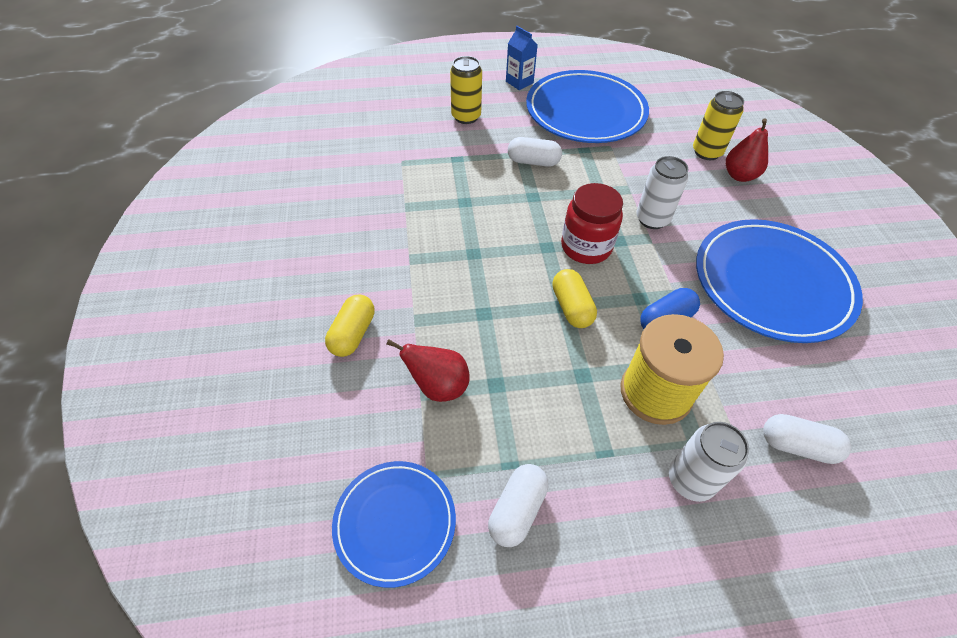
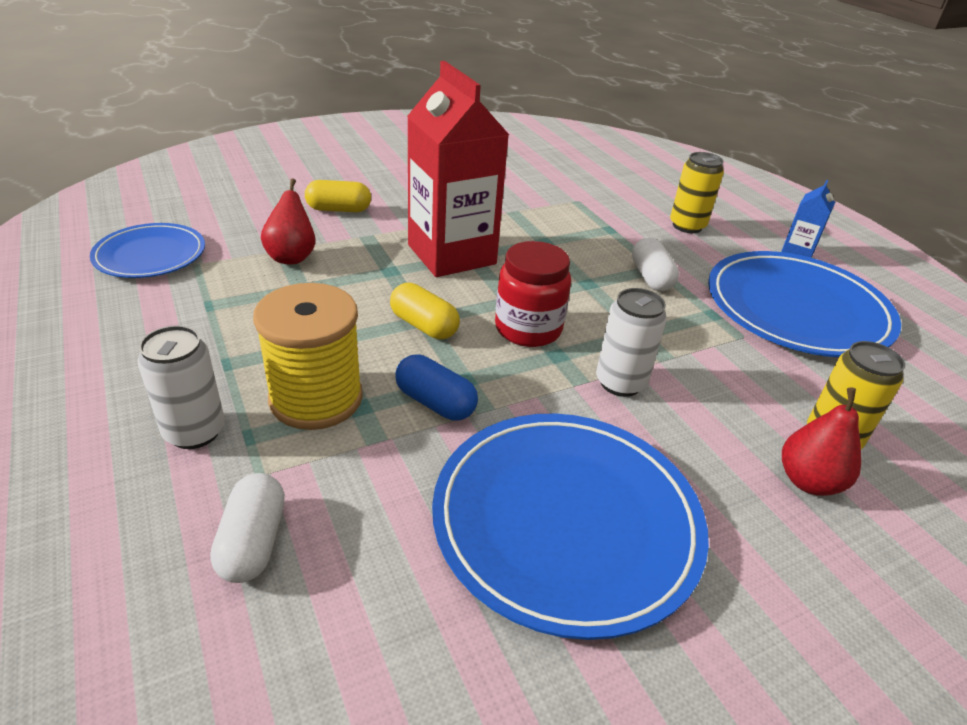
camera: 70 degrees right, 15 degrees down
(468, 265) = (451, 254): none -> red carton
(517, 510) = (159, 314): white capsule -> none
(571, 307) = (424, 326): yellow capsule -> yellow capsule turned 75 degrees clockwise

